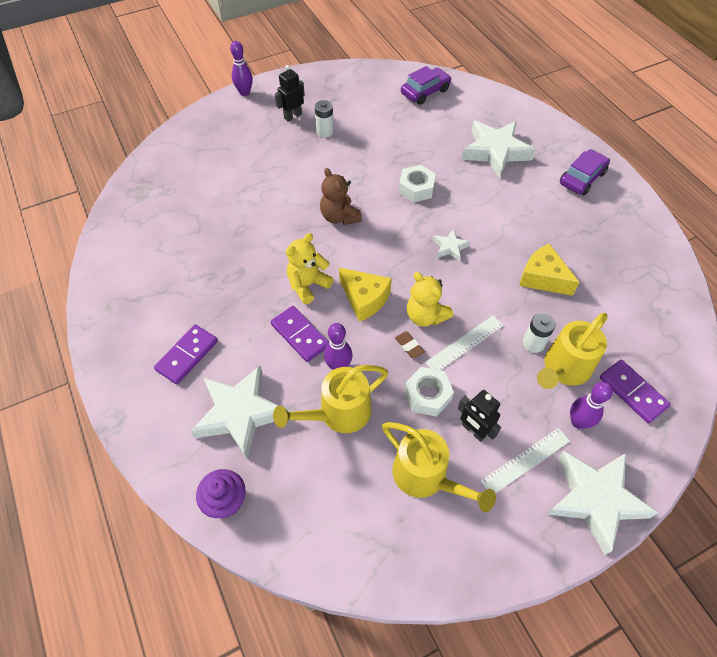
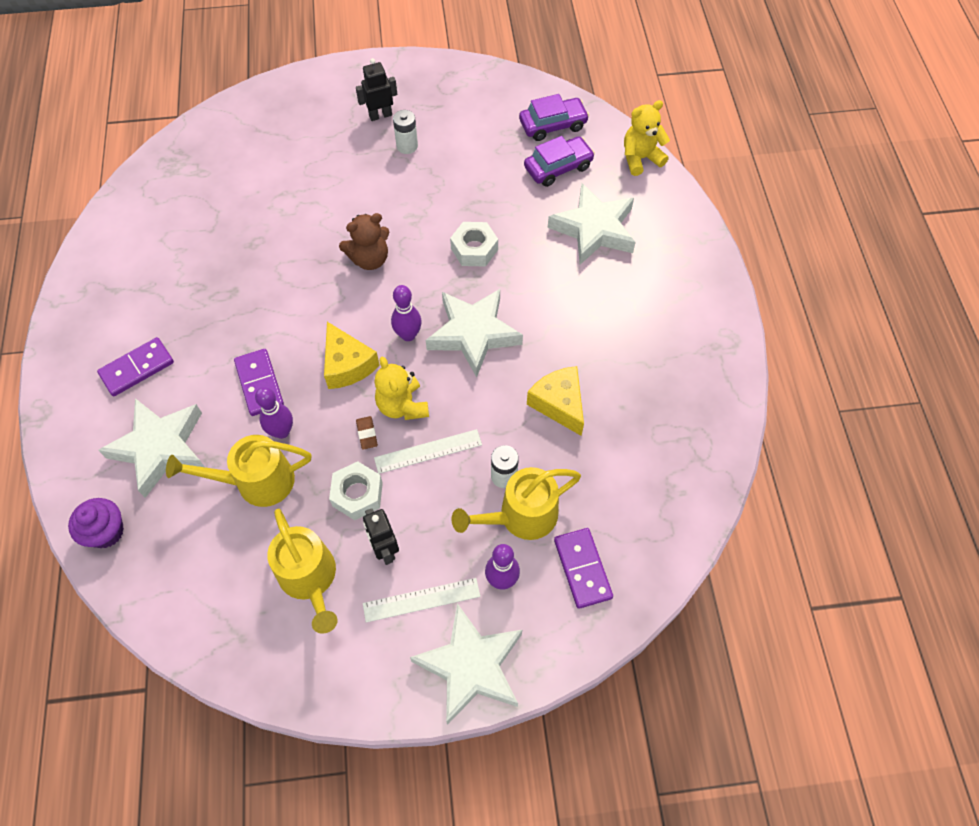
camera: 20 degrees right, 5 degrees up
(245, 93) = (341, 69): purple bowling pin -> purple bowling pin (408, 335)
(308, 285) = (295, 329): yellow teddy bear -> yellow teddy bear (640, 158)
(339, 217) = (369, 259): brown teddy bear -> brown teddy bear turned 105 degrees counterclockwise
(450, 247) = (473, 334): white star -> white star, size x2.14
(582, 178) = (681, 294): purple car -> purple car (558, 167)

